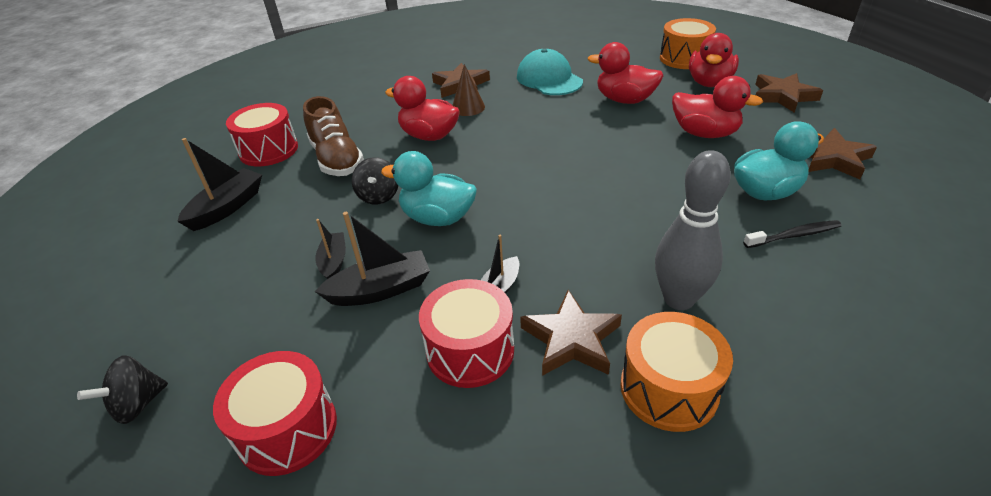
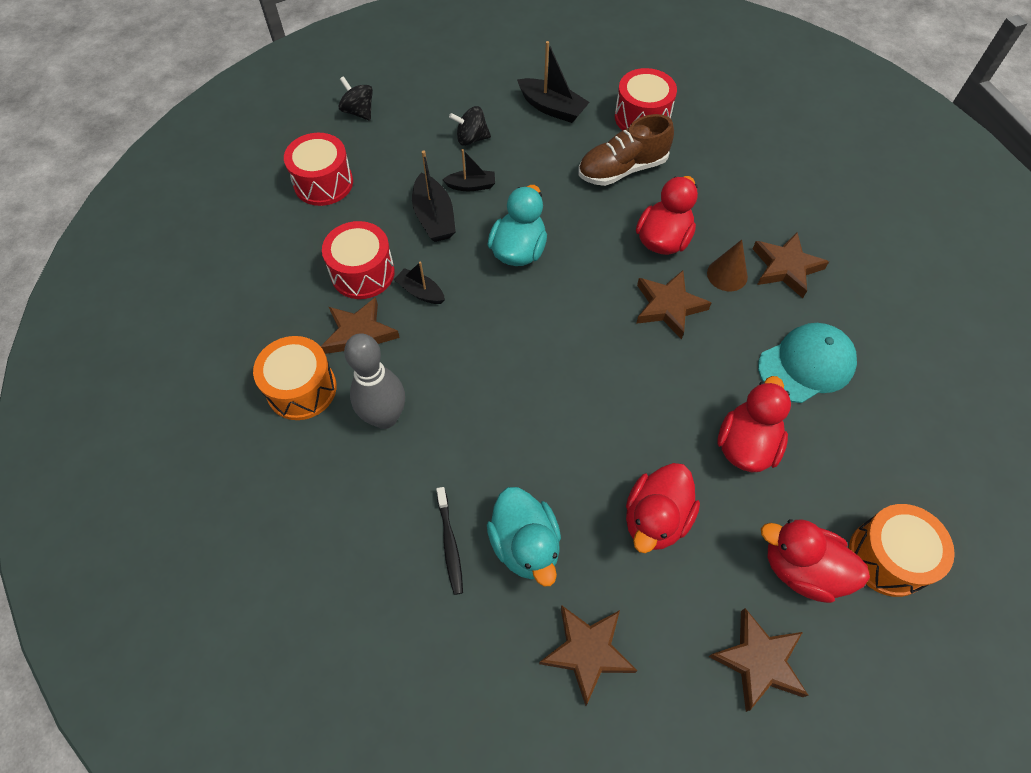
camera: 90 degrees right, 20 degrees up
(378, 196) = (557, 206): black spinning top -> black spinning top (471, 138)
(503, 132) = (668, 306): none -> brown star

